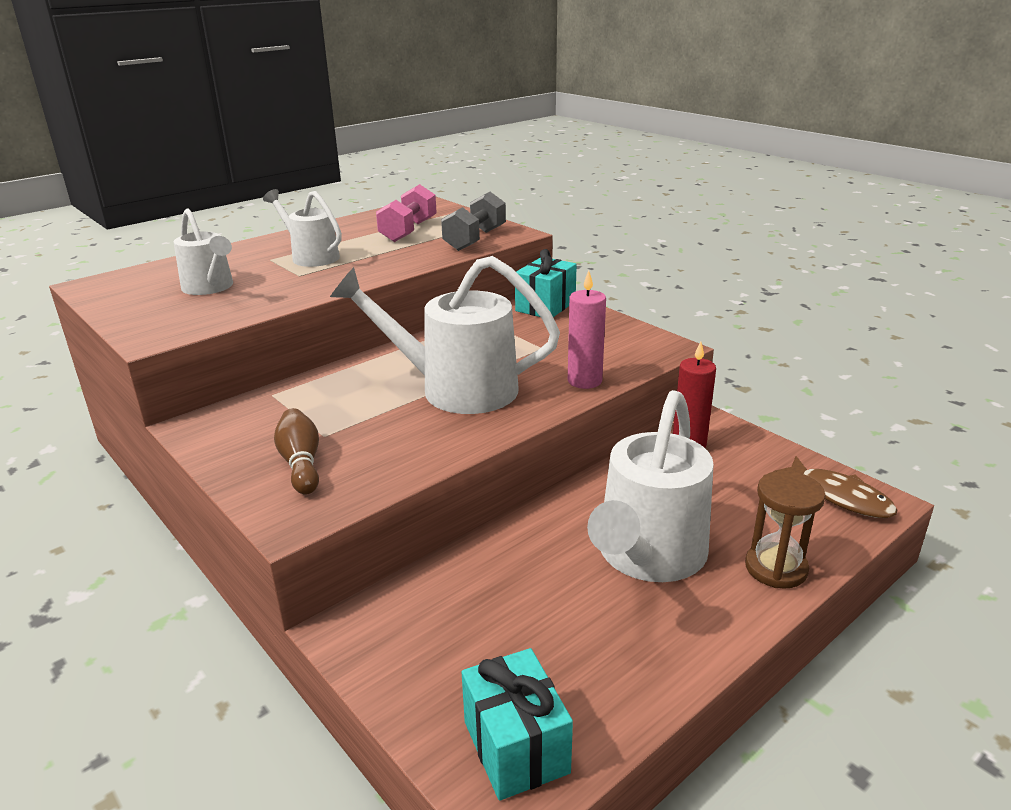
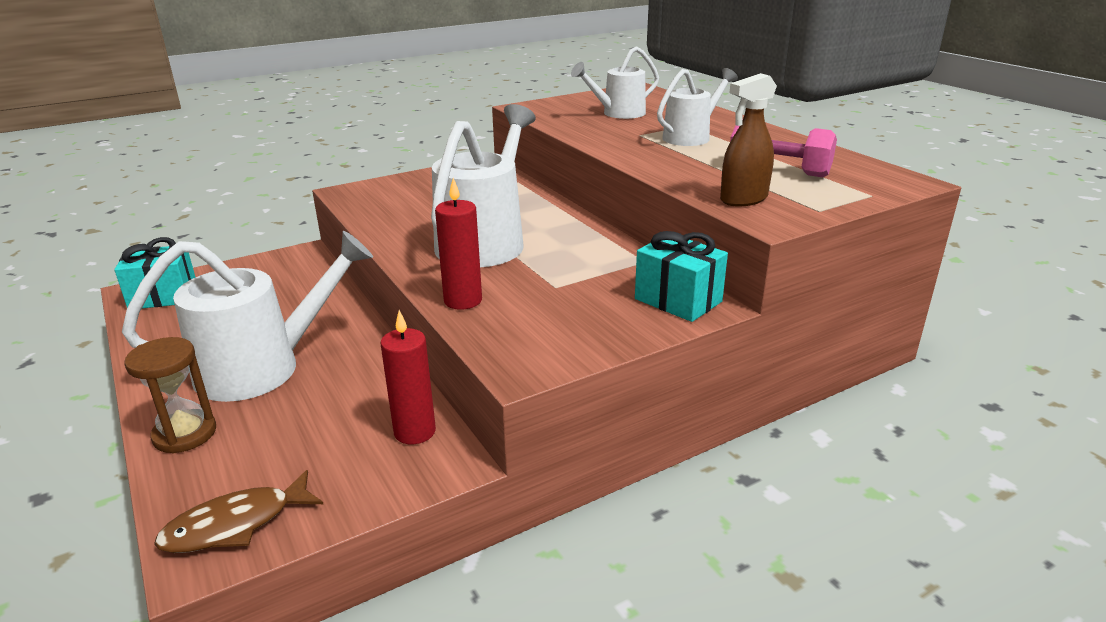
camera: 100 degrees right, 0 degrees up
(301, 463) = (409, 192): brown bowling pin -> none
(475, 239) = (743, 199): grey dumbbell -> brown spray bottle
(584, 381) = (463, 301): pink candle -> red candle
(647, 557) = (264, 367): white watering can -> white watering can turned 120 degrees clockwise

